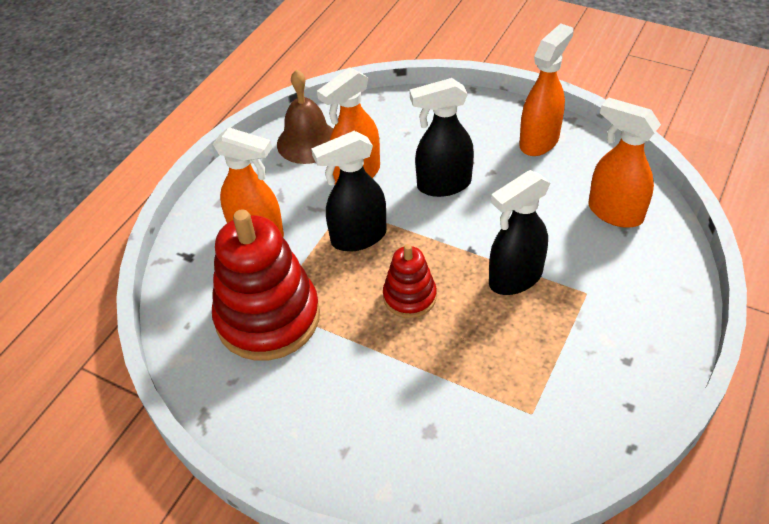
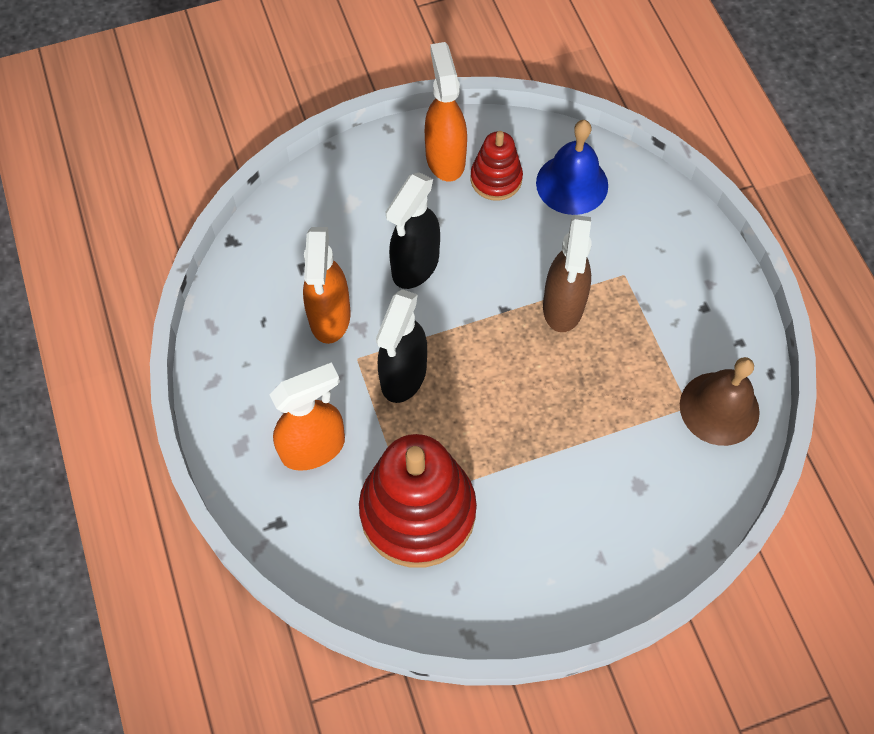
camera: 50 degrees left, 15 degrees up
(307, 142) = (244, 320): brown bell -> brown bell (719, 408)
(409, 297) = (505, 392): red stacking toy -> red stacking toy (496, 179)
(515, 278) = (563, 306): black spray bottle -> brown spray bottle
(614, 212) = (572, 184): orange spray bottle -> blue bell

